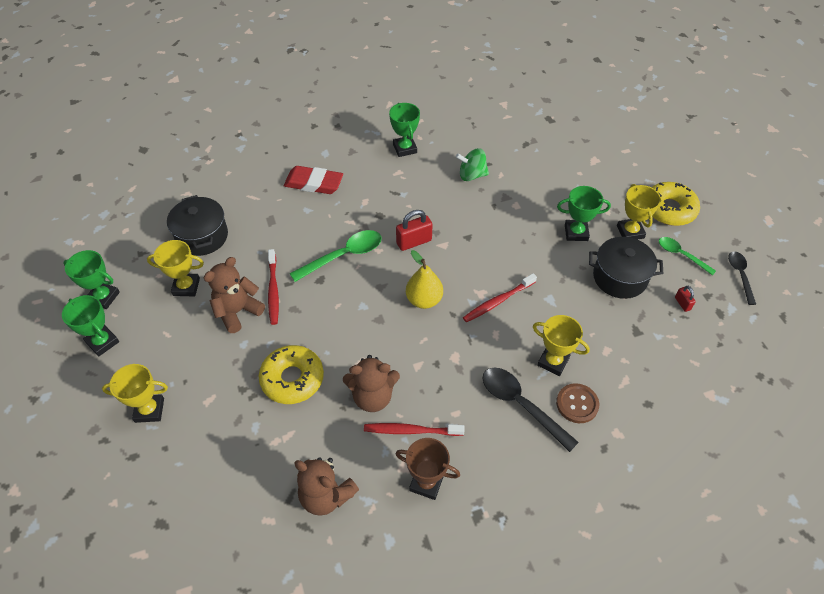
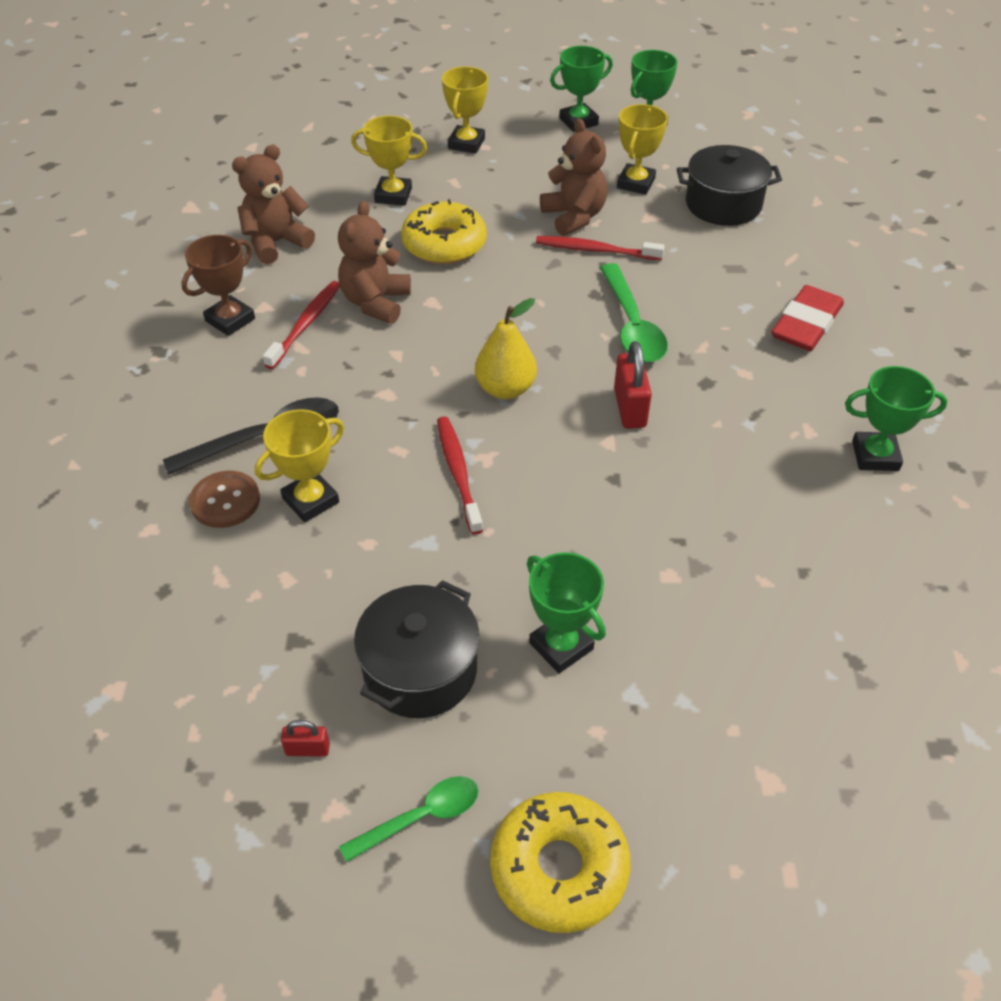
camera: 110 degrees right, 5 degrees down
(472, 175) = (774, 533): green spinning top -> none
(576, 233) = (561, 646): green trophy -> green trophy turned 60 degrees counterclockwise
(630, 232) = (524, 747): yellow trophy -> yellow trophy (393, 195)
(740, 275) = (311, 913): black spoon -> none

